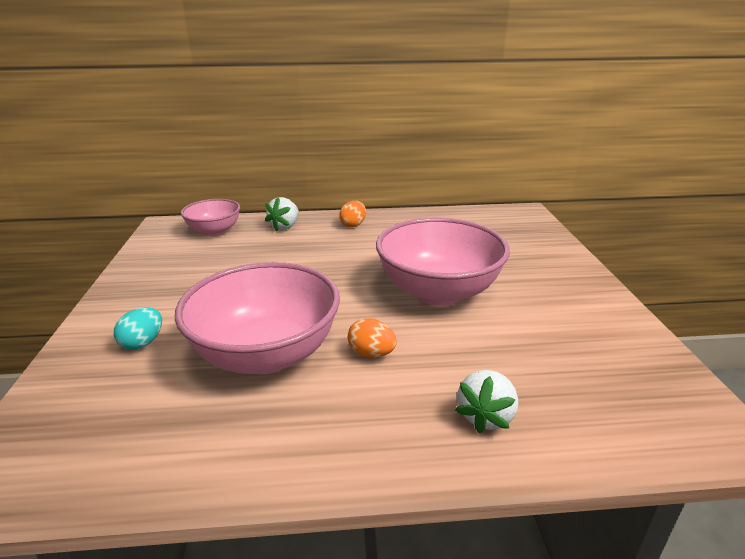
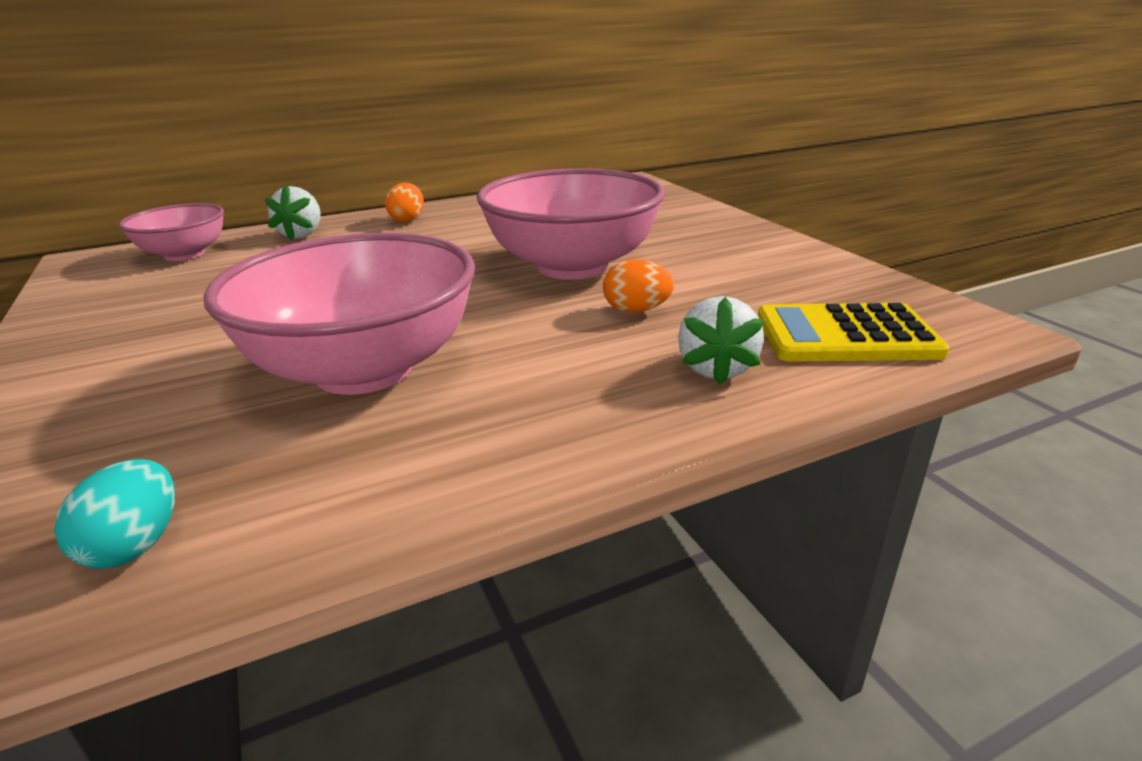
camera: 20 degrees left, 0 degrees up
(143, 343) = (135, 397): turquoise egg -> turquoise egg (135, 545)
(371, 353) = (523, 340): orange egg -> orange egg (636, 310)
(604, 411) = (846, 336): none -> yellow calculator

